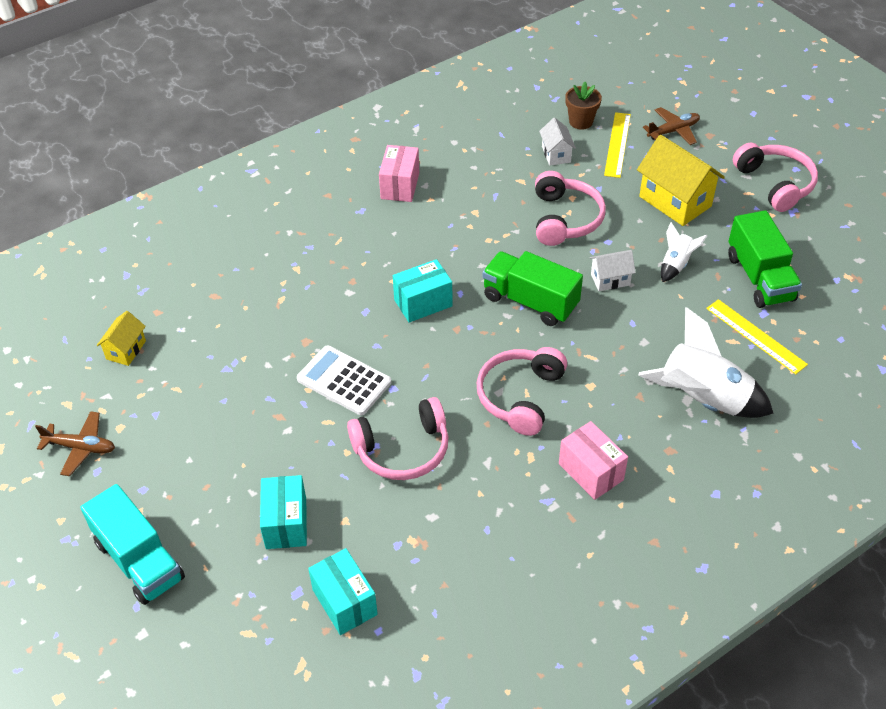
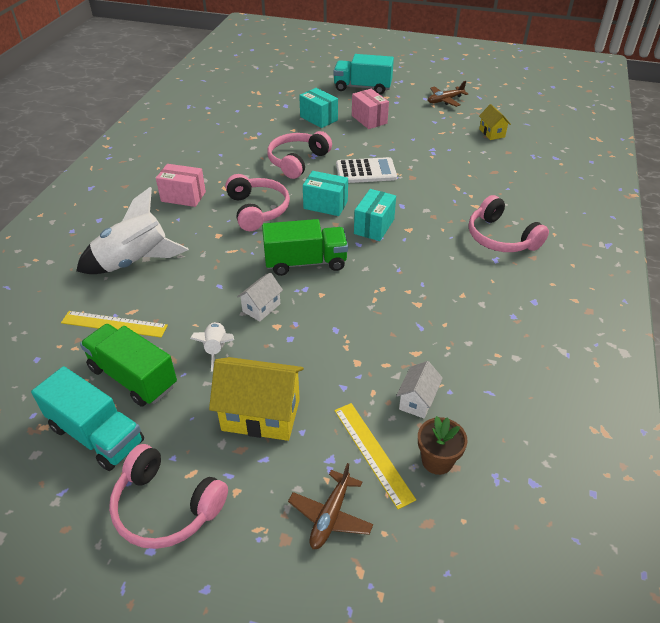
camera: 140 degrees right, 5 degrees down
(345, 602) = (261, 111): turquoise box -> turquoise box (325, 205)
(400, 186) = (498, 292): pink box -> pink box (369, 119)
(556, 154) = (417, 400): white house -> white house turned 75 degrees clockwise
(565, 219) = (343, 338): pink headphones -> pink headphones (500, 238)
(807, 250) = (96, 434): none -> turquoise truck

